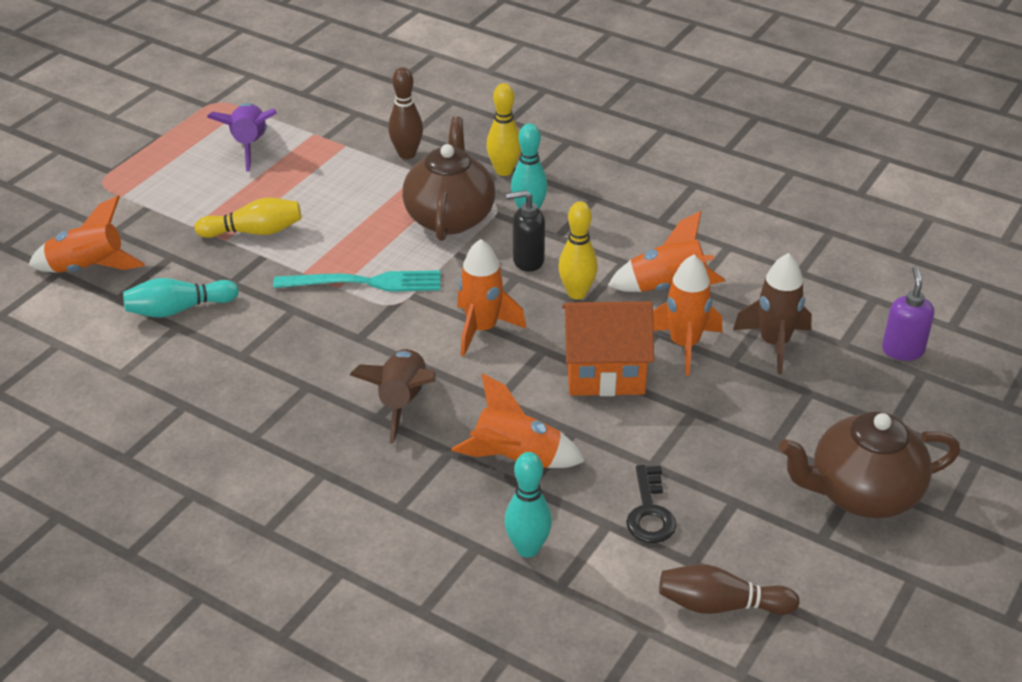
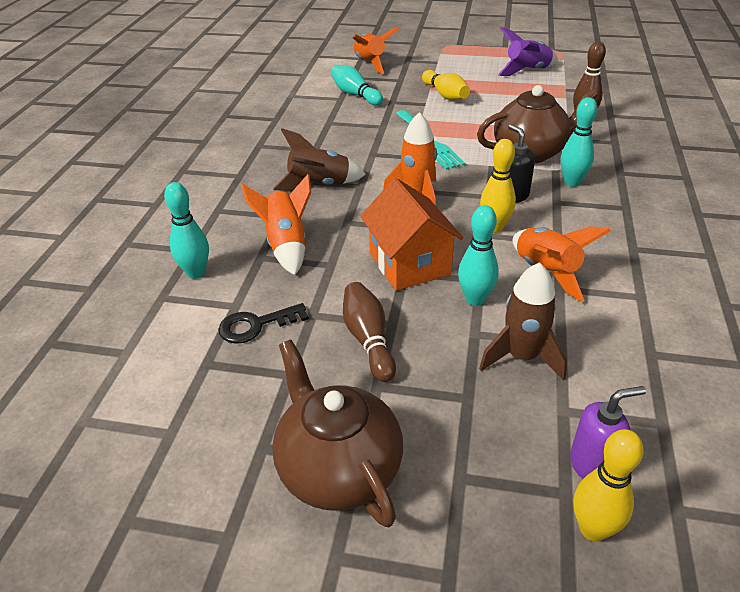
camera: 70 degrees right, 0 degrees up
(504, 171) = (611, 159): yellow bowling pin -> yellow bowling pin (593, 529)
(684, 345) = (475, 299): orange rocket -> turquoise bowling pin
(721, 605) = (160, 392): brown bowling pin -> brown bowling pin (368, 340)

